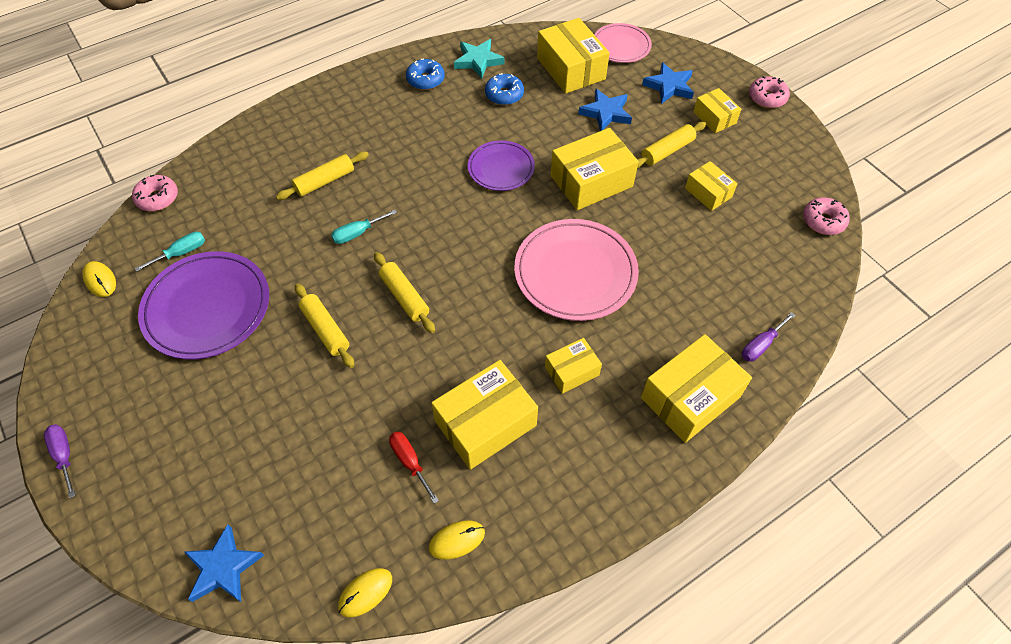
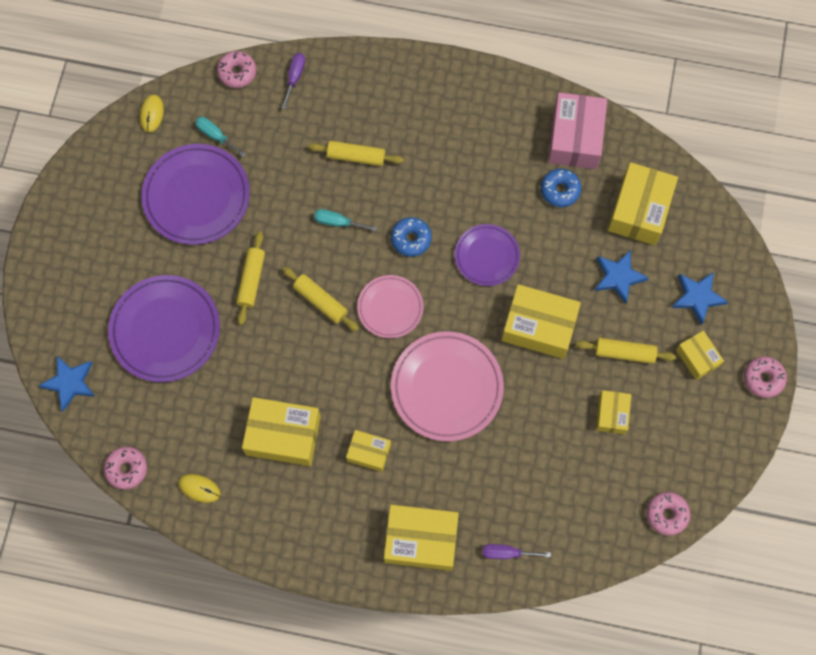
camera: 45 degrees right, 15 degrees up
(64, 455) = (43, 231): purple screwdriver -> purple screwdriver (295, 77)
(181, 253) = (215, 136): turquoise screwdriver -> turquoise screwdriver turned 150 degrees counterclockwise
(282, 434) = (165, 330): none -> purple plate
(365, 592) = (127, 469): yellow mouse -> pink donut
(404, 297) = (320, 301): yellow rolling pin -> yellow rolling pin turned 60 degrees counterclockwise
(410, 462) = (218, 417): red screwdriver -> none
(425, 80) = (516, 122): blue donut -> blue donut (411, 239)
(478, 61) = (575, 138): turquoise star -> pink box
(621, 46) = (706, 223): pink plate -> pink plate (390, 308)
(714, 117) = (697, 358): yellow box -> yellow box turned 45 degrees counterclockwise

